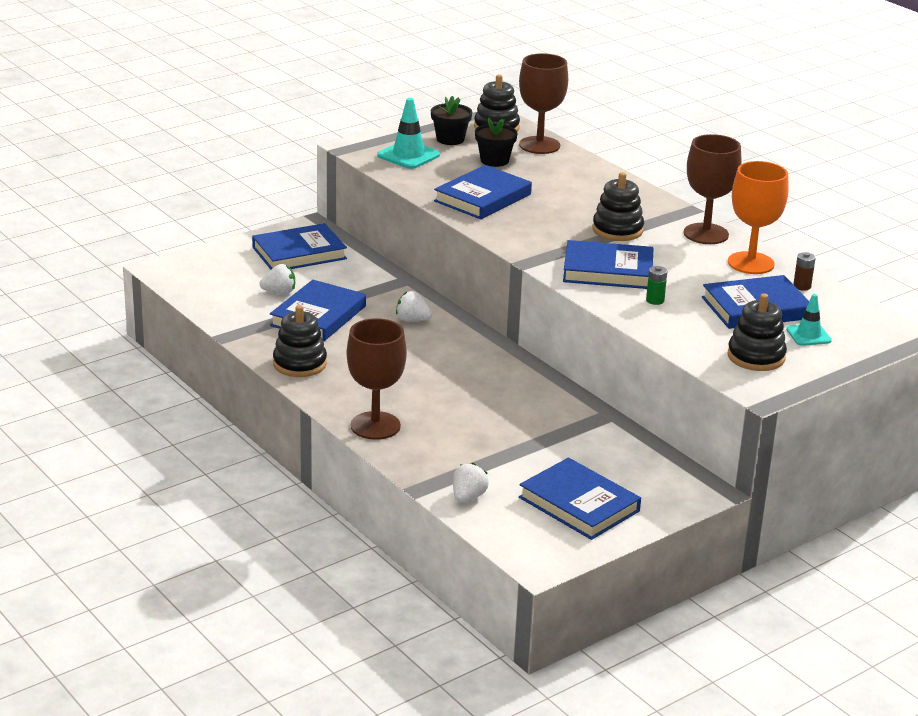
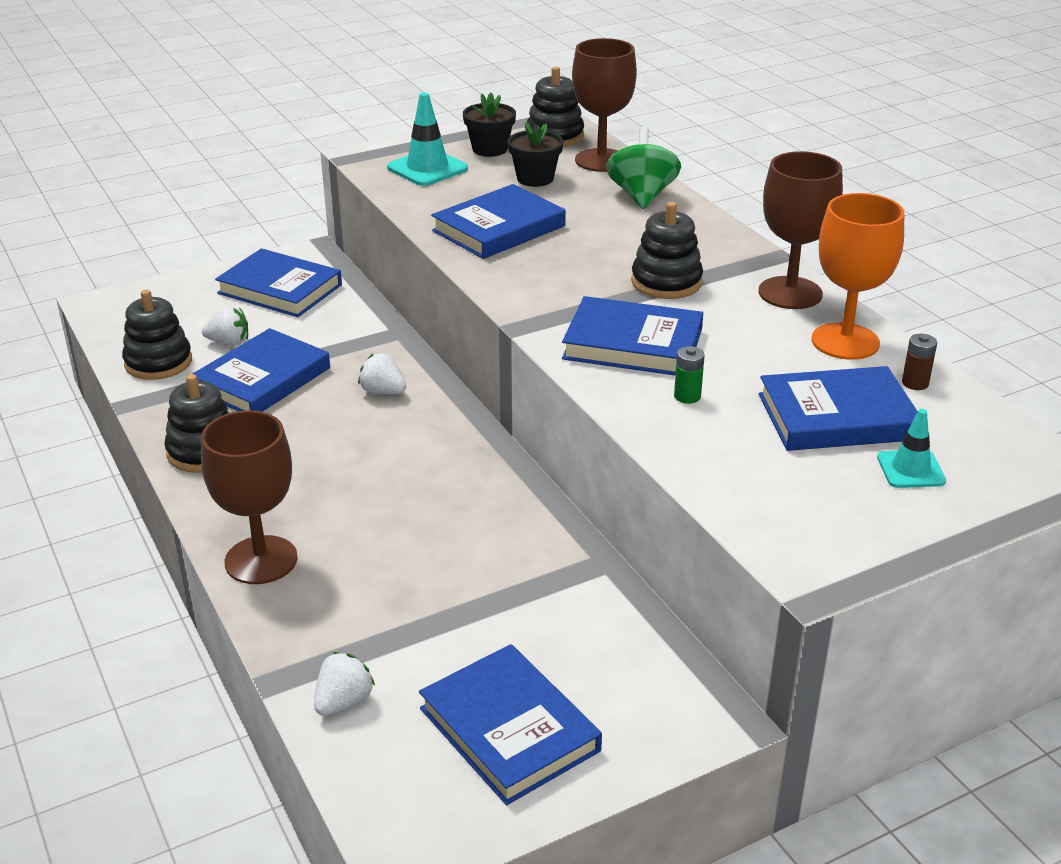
camera: 10 degrees right, 5 degrees up
(299, 253) = (280, 289): blue book -> blue book turned 45 degrees clockwise
(579, 171) = (642, 196): none -> green spinning top
(756, 357) = (819, 505): black stacking toy -> black stacking toy (158, 362)

